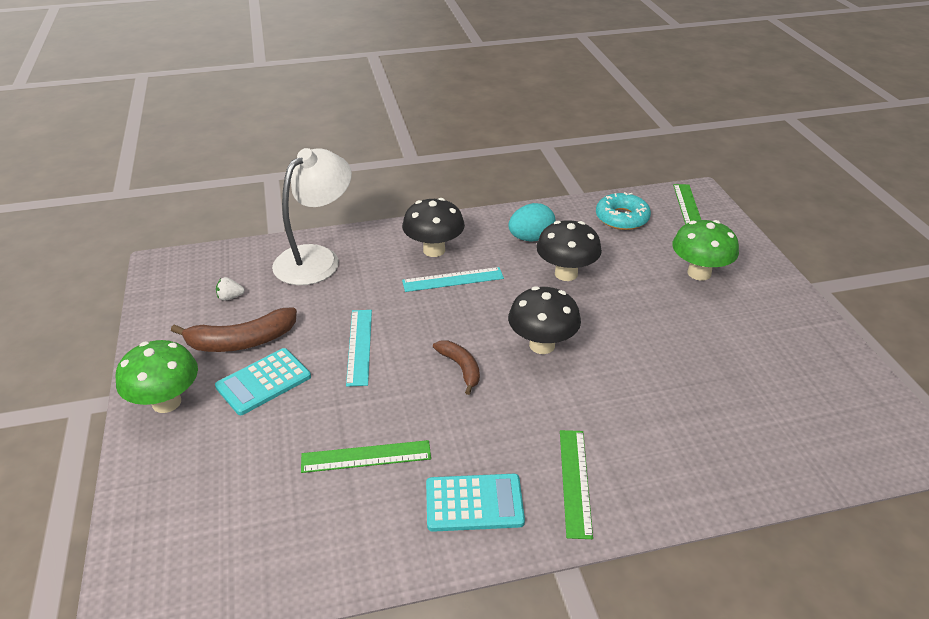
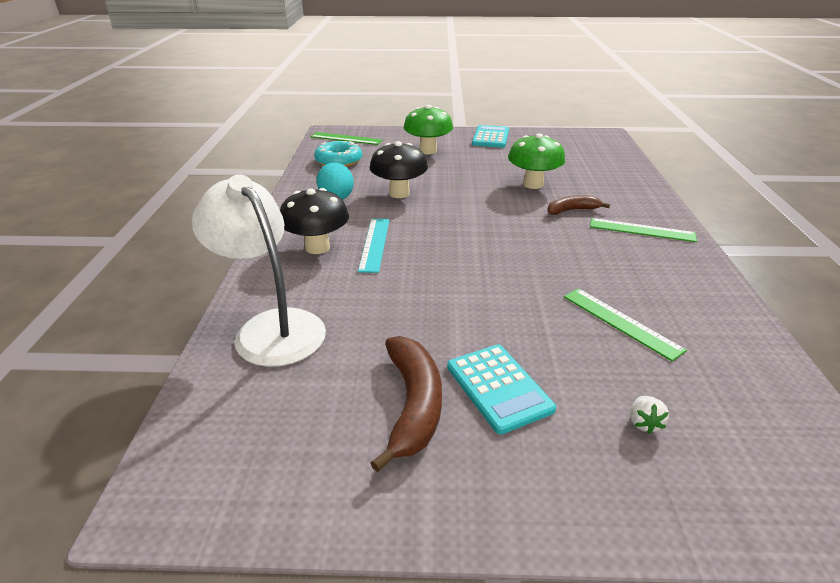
camera: 75 degrees left, 5 degrees down
(166, 402) = (521, 490): green mushroom -> green mushroom (533, 184)
(230, 297) = (307, 413): white strawberry -> white strawberry (643, 423)
(359, 346) = (457, 310): turquoise ruler -> none
(366, 457) = (621, 322): green ruler -> green ruler turned 45 degrees counterclockwise
(461, 368) = (507, 257): brown banana -> brown banana (572, 210)
(474, 503) = (670, 273): turquoise calculator -> turquoise calculator (490, 137)
(542, 345) = (488, 218): black mushroom -> none

